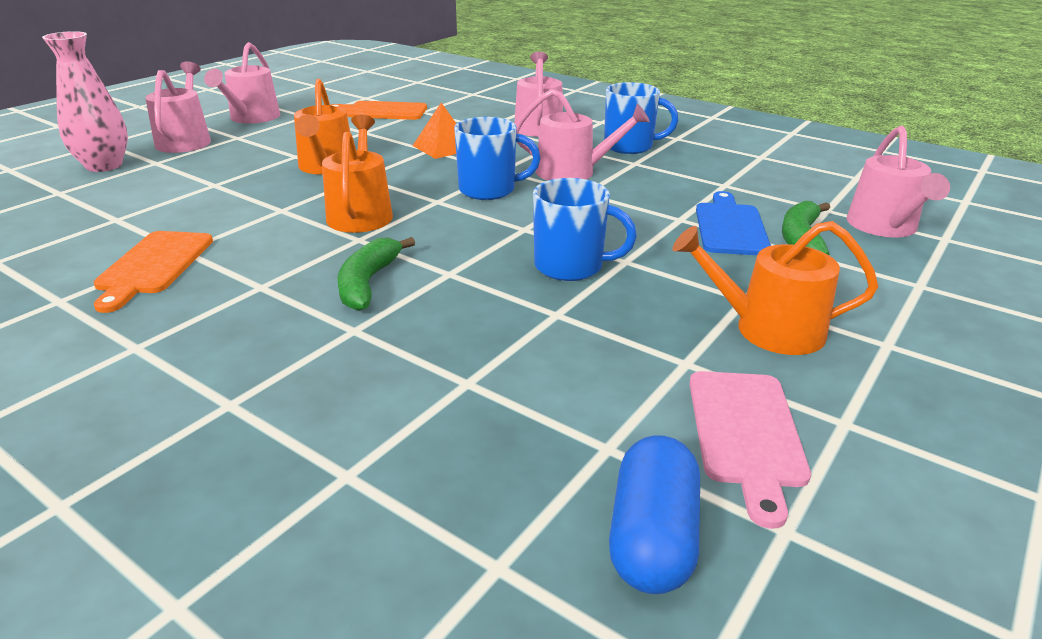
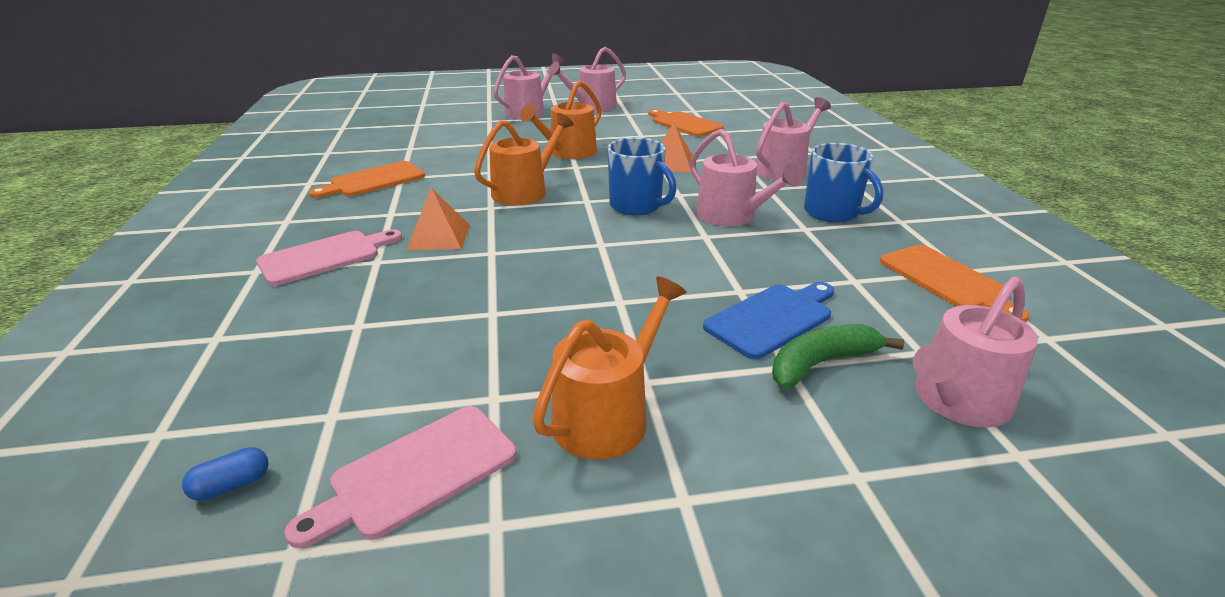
camera: 45 degrees right, 0 degrees up
(104, 166) = (463, 115): pink vase -> none
(284, 352) = (325, 256): none -> pink cutting board
(368, 283) = (439, 237): green banana -> orange pyramid
(570, 266) = (572, 286): blue mug -> none
(652, 538) = (232, 485): blue capsule -> blue capsule, size x0.49
(765, 165) = (947, 280): none -> orange cutting board
(768, 329) = (608, 416): orange watering can -> orange watering can turned 75 degrees clockwise

